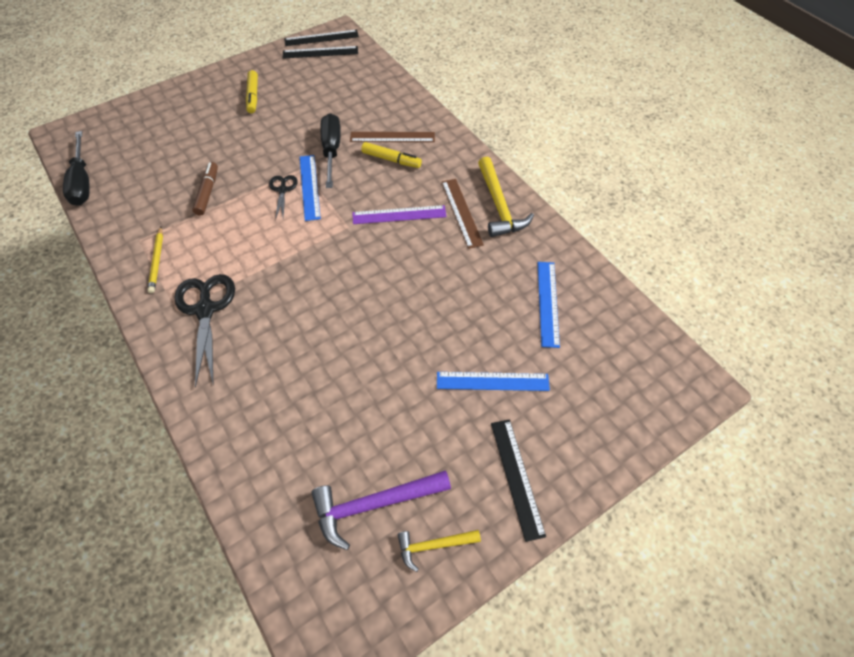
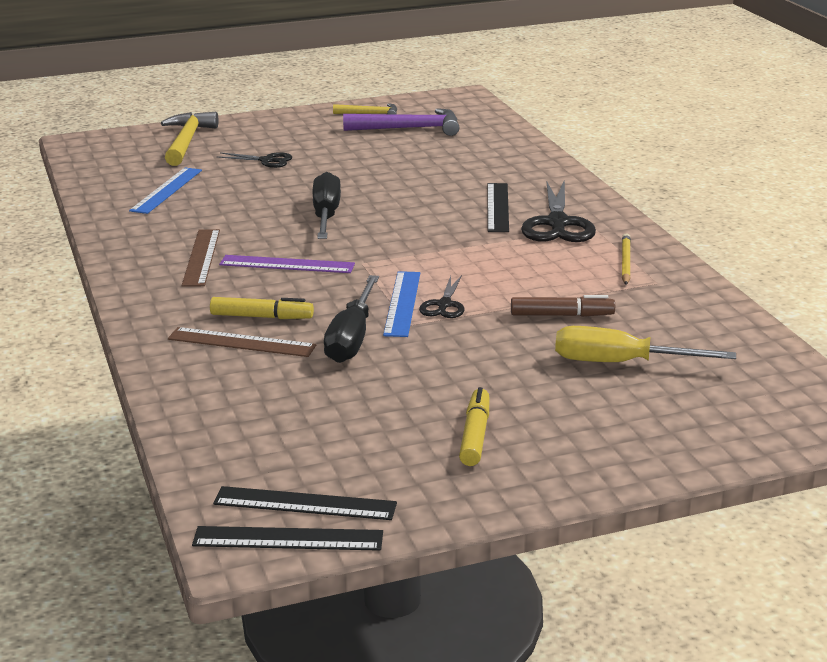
camera: 165 degrees left, 30 degrees down
(82, 182) = (772, 349): black screwdriver -> black screwdriver (326, 215)
(176, 156) = (620, 363): none -> yellow screwdriver
(207, 192) = (561, 315): brown marker -> brown marker turned 105 degrees counterclockwise
(391, 159) = (261, 317): yellow marker -> yellow marker turned 150 degrees clockwise
(492, 381) = (267, 161): blue ruler -> black scissors
(499, 205) = (145, 257): yellow hammer -> yellow hammer (186, 141)
(516, 477) = (284, 127): black ruler -> black ruler (497, 207)

